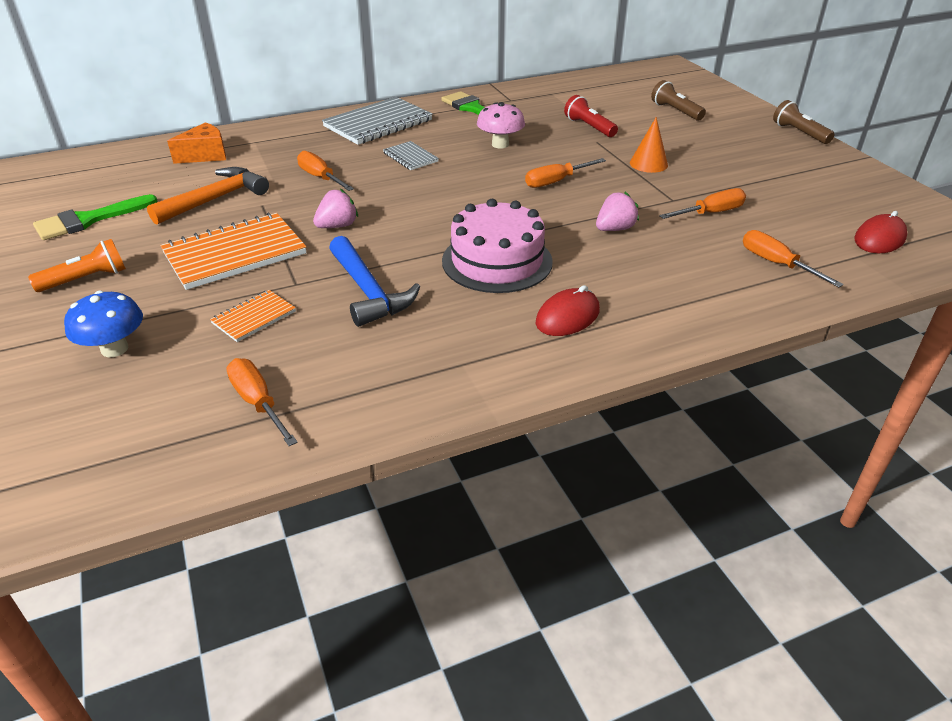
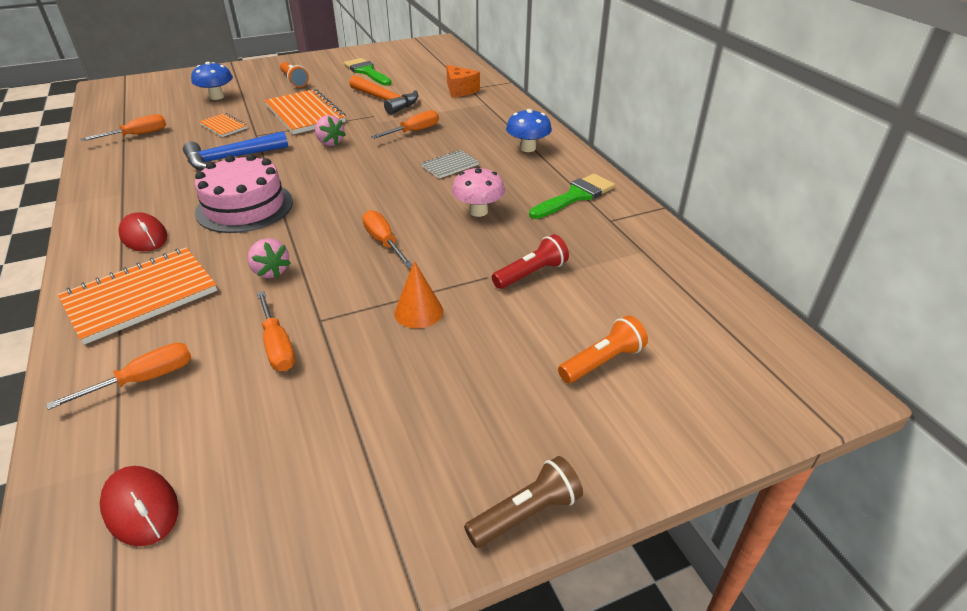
camera: 90 degrees right, 0 degrees up
(378, 123) = (527, 148): grey notebook -> blue mushroom
(675, 111) = (602, 361): brown flashlight -> orange flashlight
(675, 291) = (141, 296): none -> orange notebook

